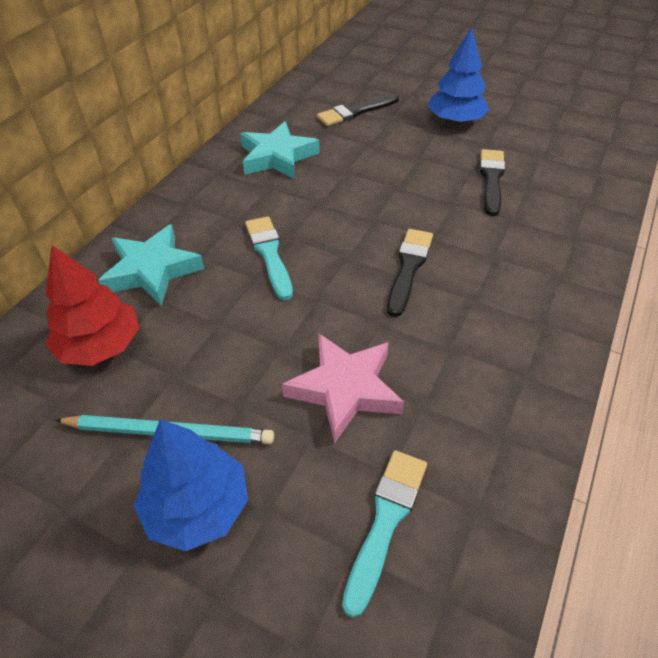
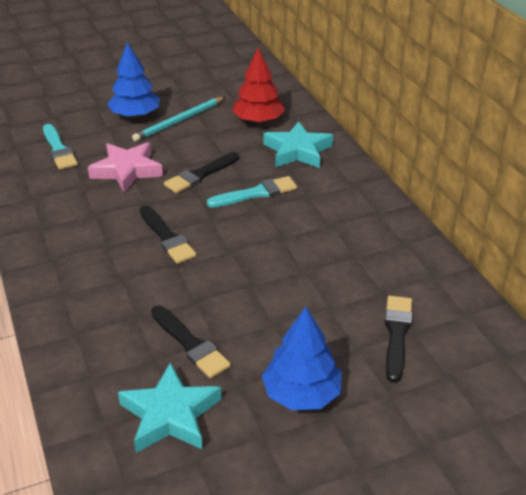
camera: 130 degrees right, 10 degrees down
(269, 254) = (256, 193): turquoise brush -> turquoise brush turned 45 degrees counterclockwise
(277, 157) = (368, 248): turquoise star -> turquoise star (170, 415)
(281, 316) = (200, 175): none -> black brush

